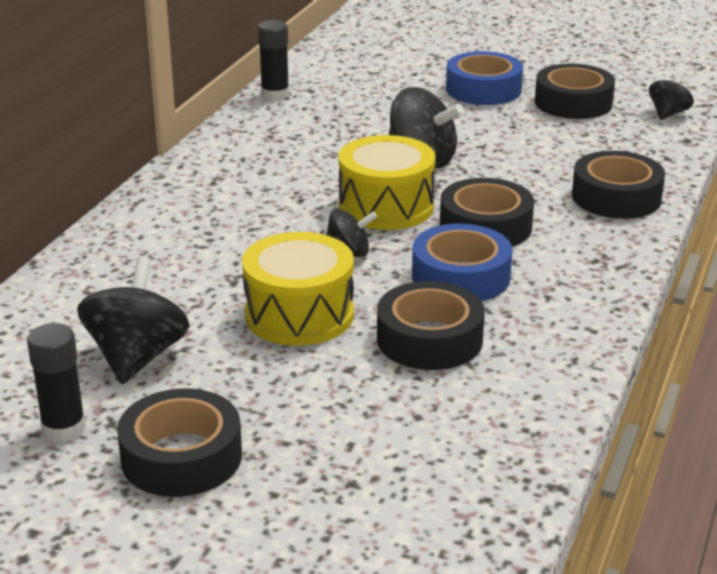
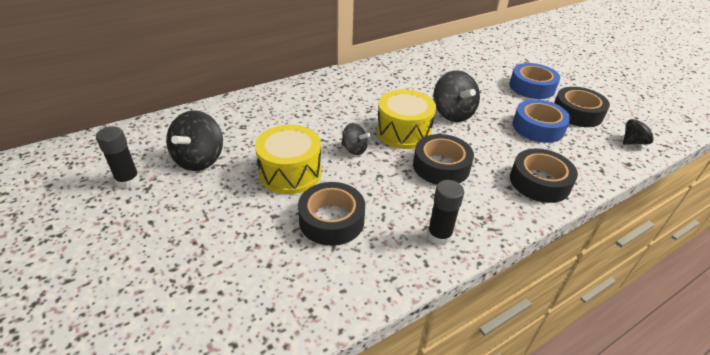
camera: 35 degrees right, 10 degrees up
(137, 357) = (199, 159): black spinning top -> black spinning top turned 150 degrees clockwise
(181, 457) = (146, 223): black tape -> none
(275, 95) = (422, 54): black glue stick -> black glue stick (439, 235)
(461, 276) = (393, 190): blue tape -> blue tape (538, 127)

